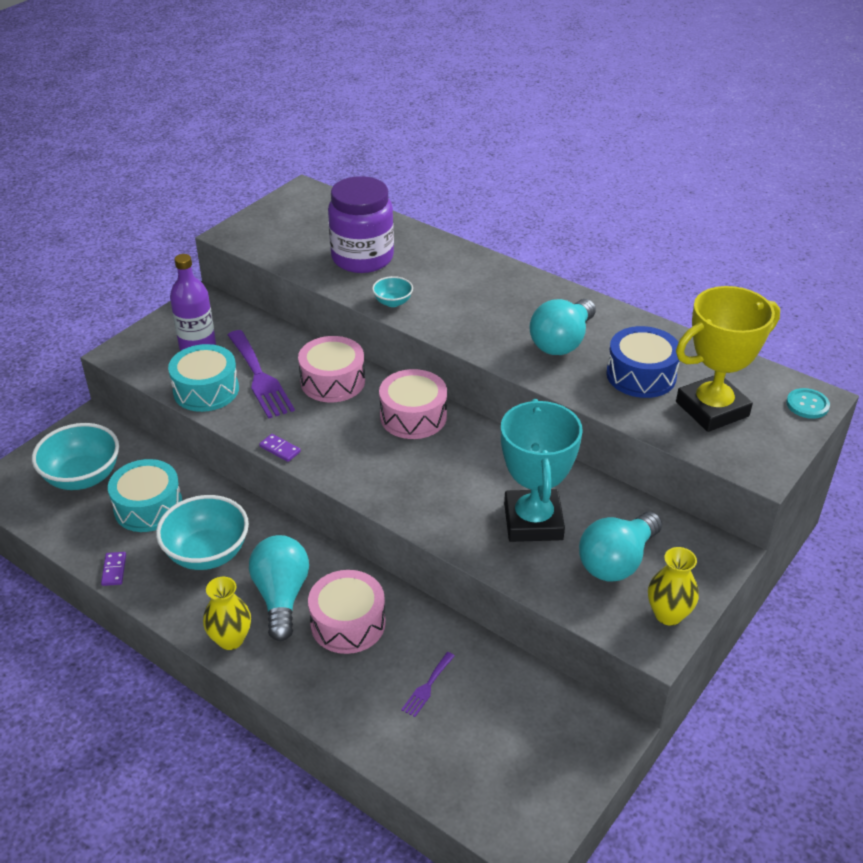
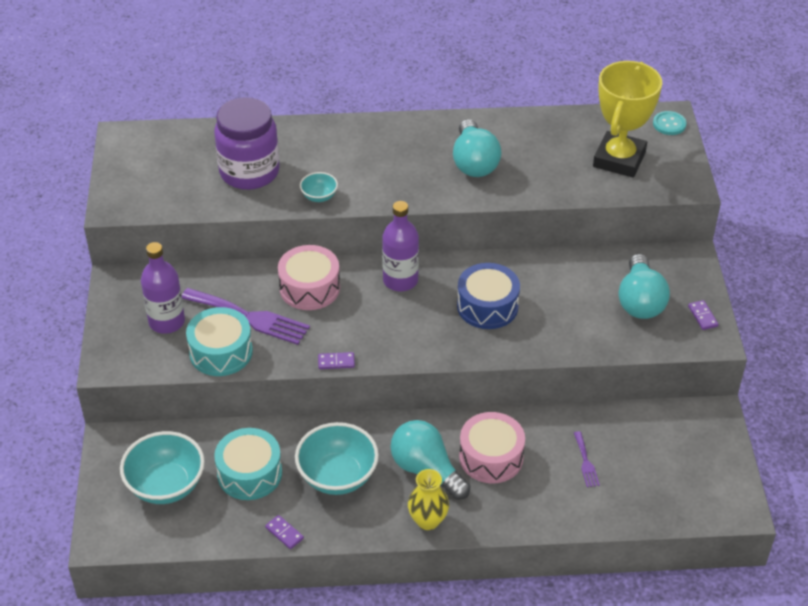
camera: 40 degrees left, 5 degrees up
(413, 416) = (400, 280): pink drum -> purple bottle
(533, 521) = (563, 307): turquoise trophy -> none
(641, 375) = (551, 159): blue drum -> blue drum (487, 306)
(668, 614) = (702, 316): yellow vase -> purple domino

